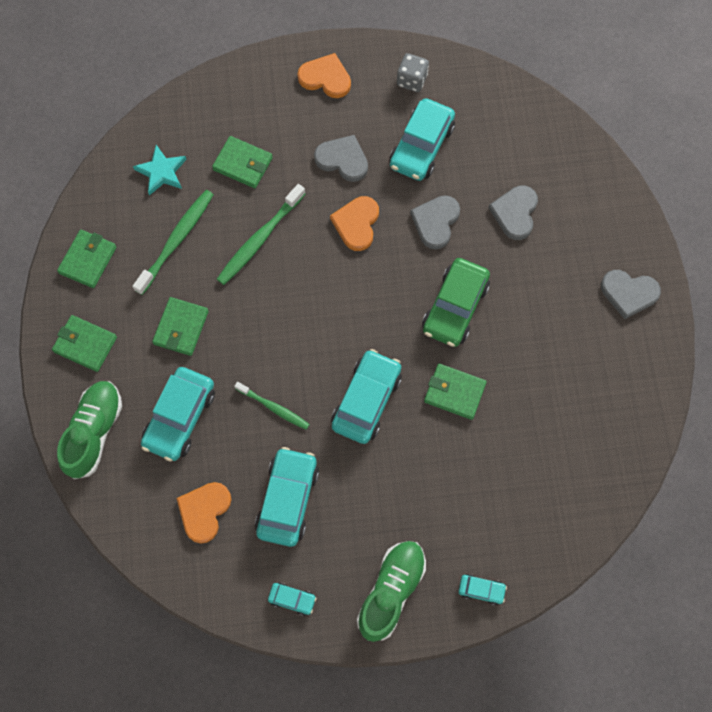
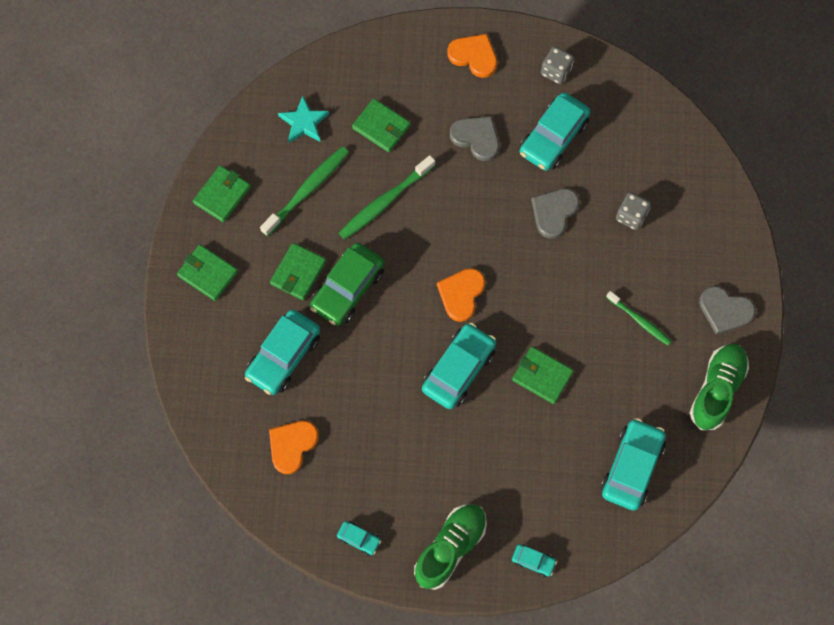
camera: 10 degrees right, 0 degrees up
(94, 432) = (203, 356): green shoe -> green shoe (717, 389)
(274, 408) = (371, 362): green toothbrush -> green toothbrush (639, 320)
(287, 499) = (370, 448): turquoise car -> turquoise car (631, 467)
(356, 224) = (478, 202): orange heart -> orange heart (461, 294)
(455, 307) = (557, 296): green car -> green car (348, 289)
(515, 213) = (631, 216): grey heart -> grey dice

